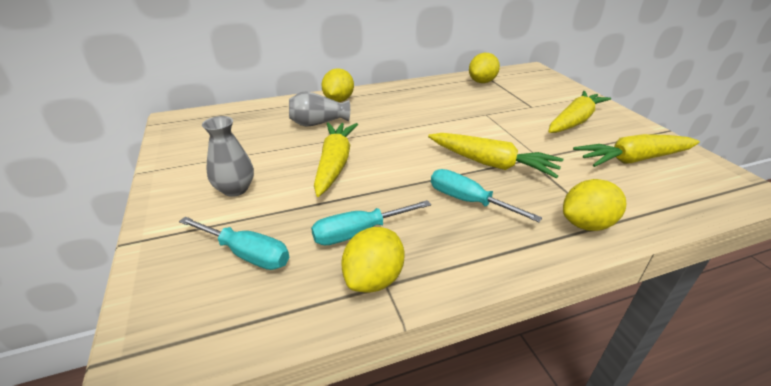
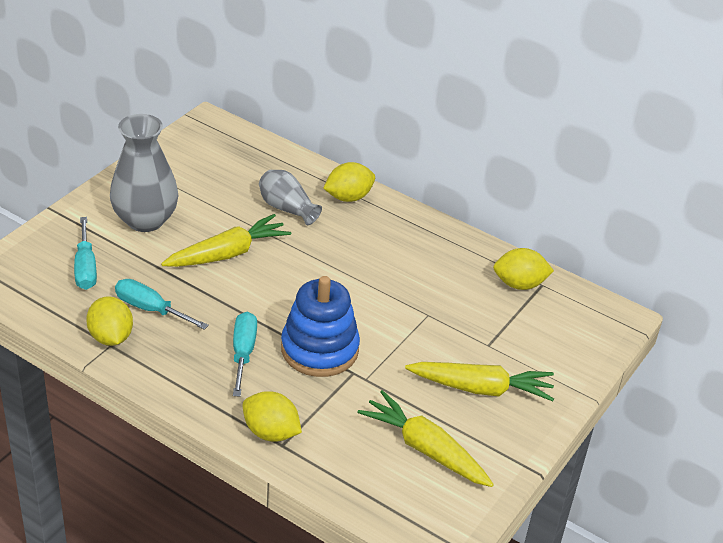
camera: 50 degrees right, 5 degrees up
(235, 189) = (145, 220): grey vase -> grey vase, size x1.70
(374, 279) = (111, 337): yellow lemon -> yellow lemon turned 75 degrees clockwise
(491, 164) = (319, 349): yellow carrot -> blue stacking toy

